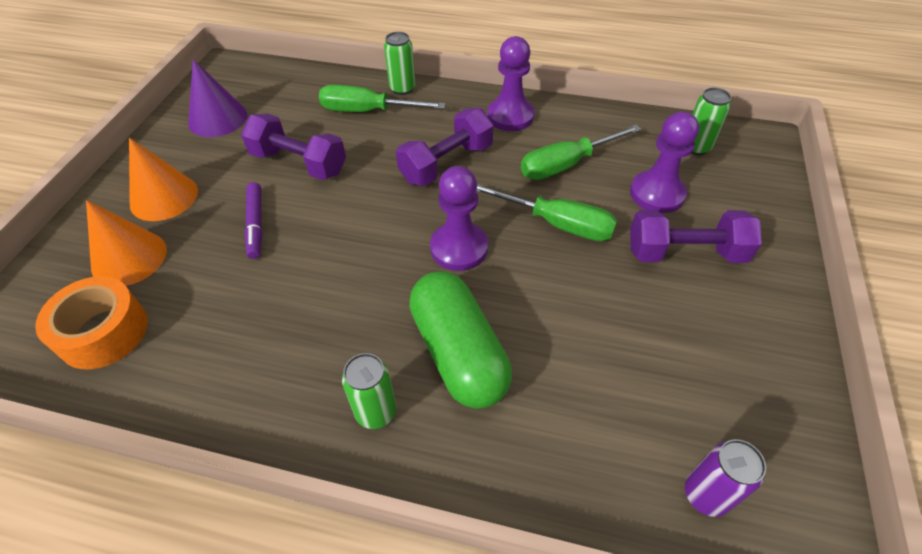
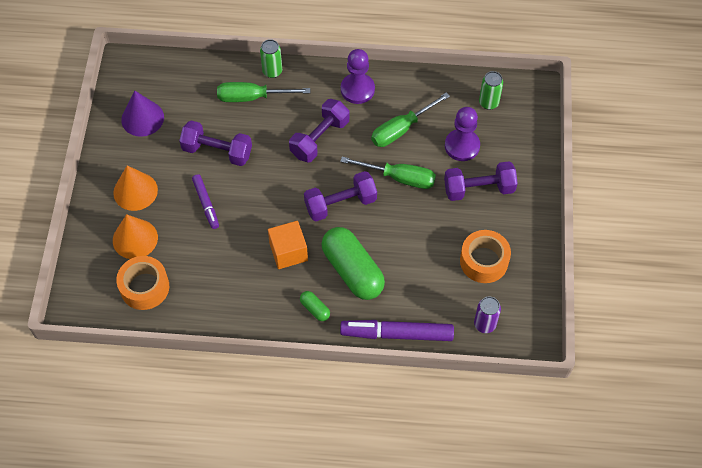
camera: 10 degrees left, 10 degrees up
(357, 308) = (288, 252): none -> orange cube
(376, 412) = (315, 309): green can -> green capsule
(459, 248) = (340, 204): purple pawn -> purple dumbbell
(523, 487) = (397, 334): none -> purple marker
(698, 368) = (484, 261): none -> orange tape

